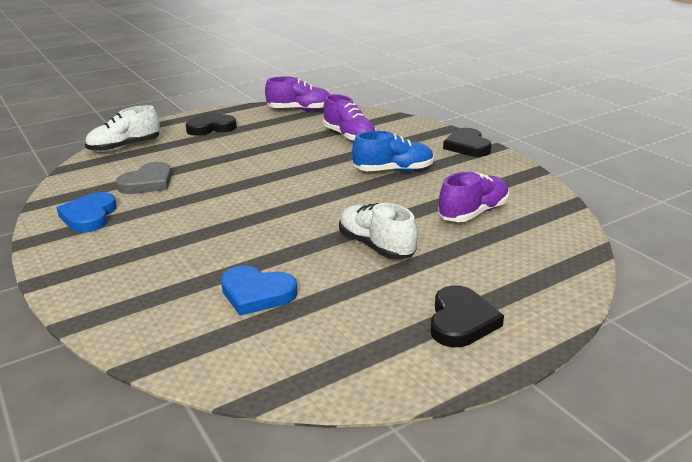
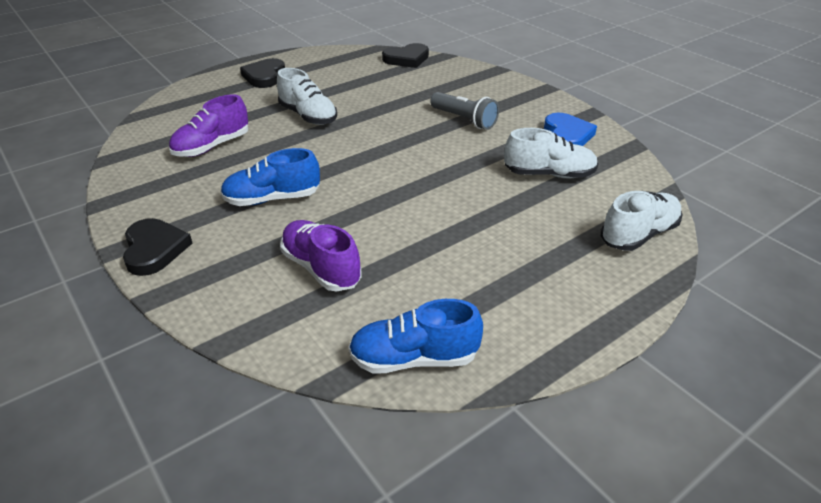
camera: 175 degrees right, 10 degrees up
(148, 183) = (549, 174): grey heart -> white shoe
(187, 236) = (464, 120): none -> grey flashlight
(211, 127) = (550, 290): black heart -> black heart (406, 59)
(257, 293) = (392, 86): blue heart -> none
(300, 110) = (414, 358): purple shoe -> blue shoe

